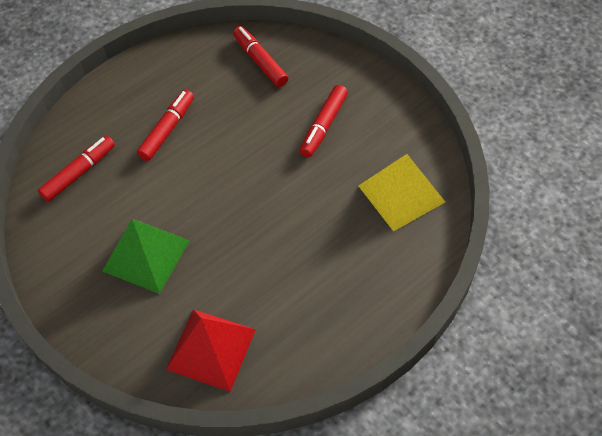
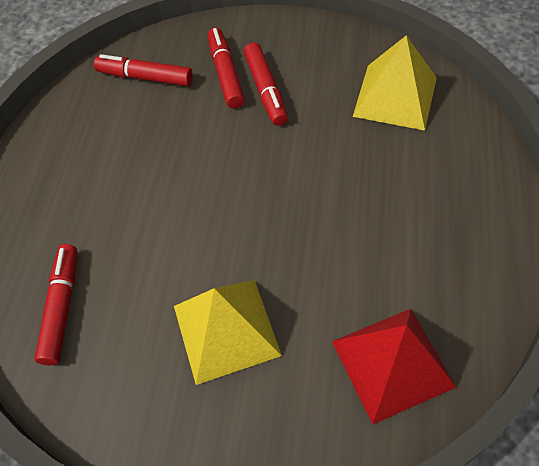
camera: 40 degrees left, 0 degrees up
(146, 255) = (226, 330): green pyramid -> yellow pyramid
(167, 129) = (116, 197): red marker -> red marker (226, 74)

